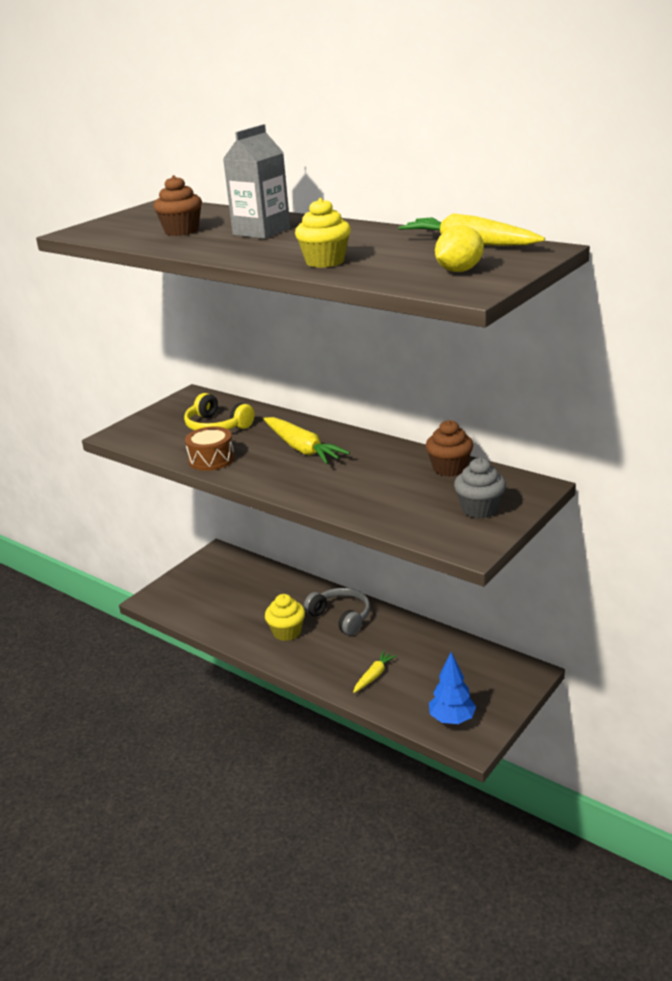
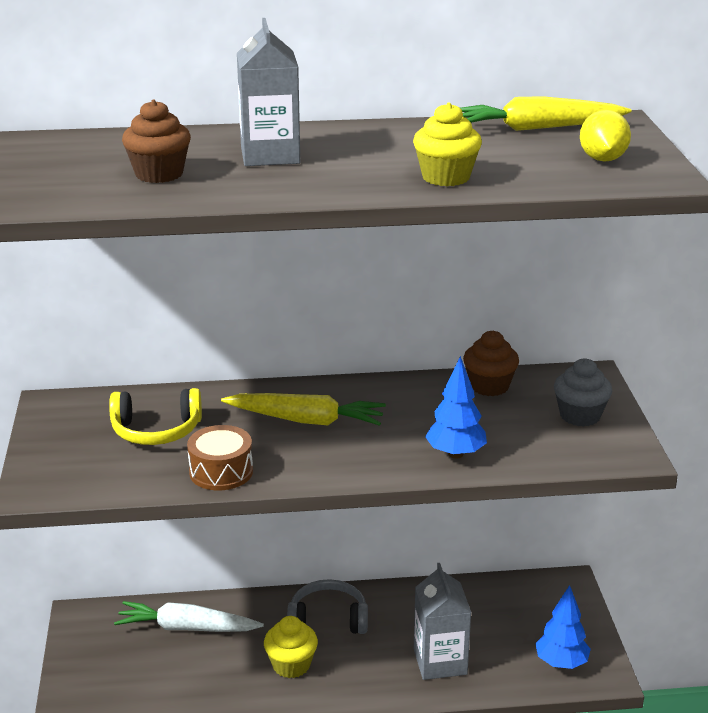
camera: 45 degrees left, 0 degrees up
(259, 584) = (187, 628): none -> white carrot
(354, 500) = (455, 454): none -> blue tree
(374, 676) = (440, 661): yellow carrot -> grey carton

